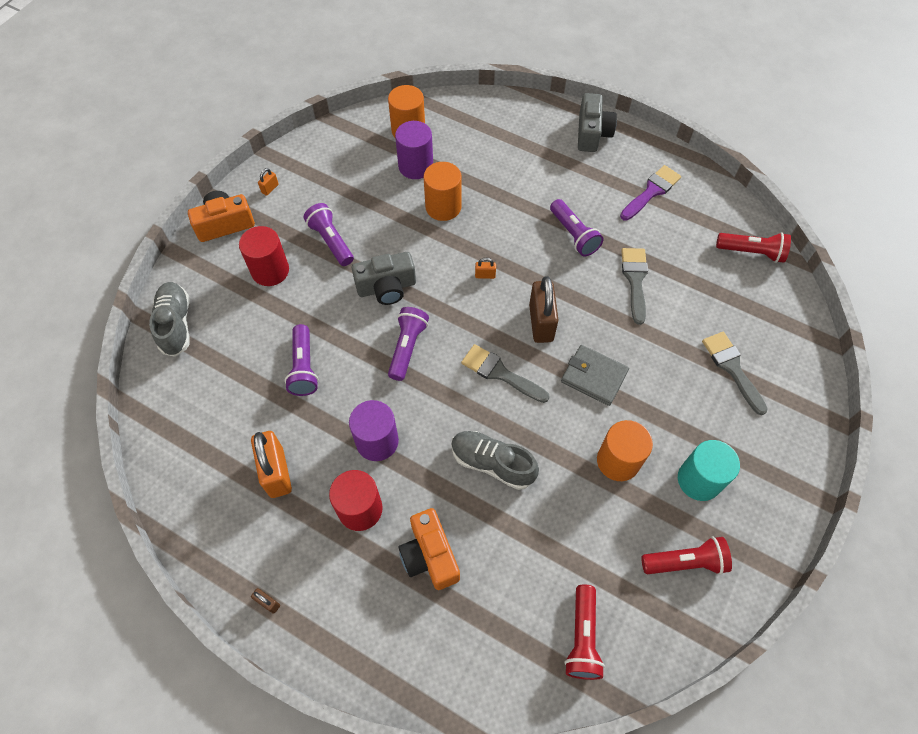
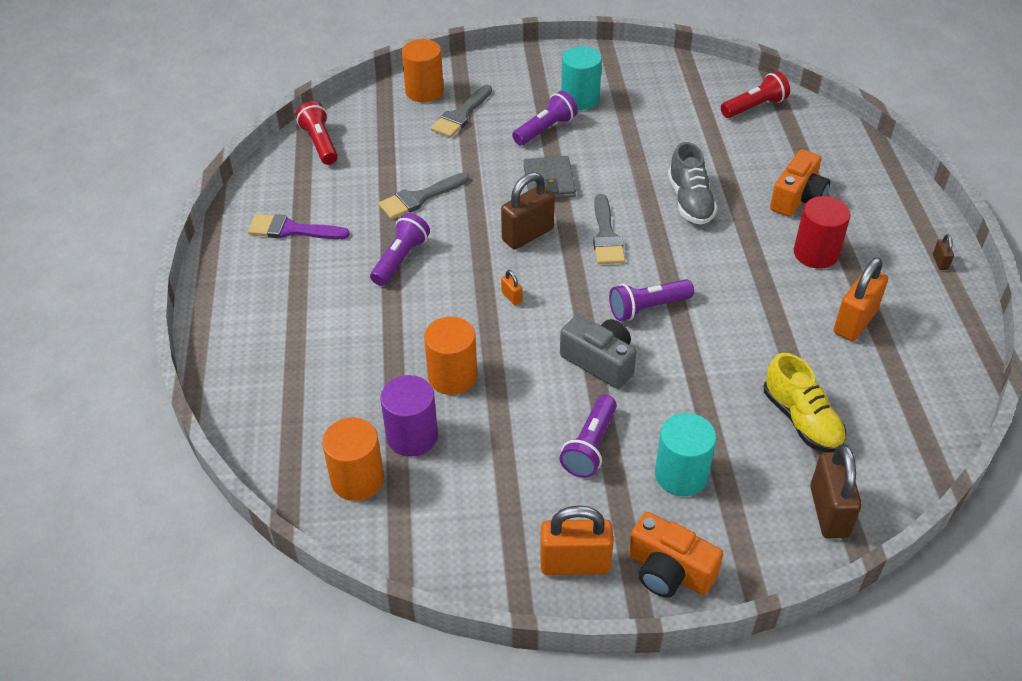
camera: 125 degrees left, 15 degrees down
(176, 324) = (829, 511): grey shoe -> brown padlock
(240, 364) = (801, 420): none -> yellow shoe
(270, 189) = (575, 563): orange padlock -> orange padlock, size x2.28
(270, 271) = (681, 475): red cylinder -> turquoise cylinder
(304, 367) = (749, 369): purple flashlight -> purple flashlight (545, 129)
(377, 441) = (753, 276): purple cylinder -> none
(592, 133) = (234, 308): grey camera -> none
(618, 461) = (610, 140): orange cylinder -> orange cylinder (424, 91)
(685, 562) = (649, 84): red flashlight -> none

